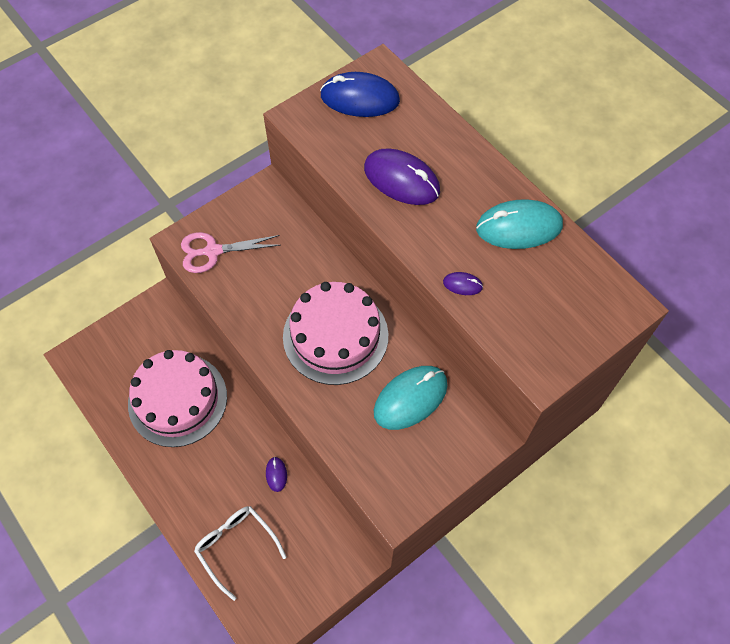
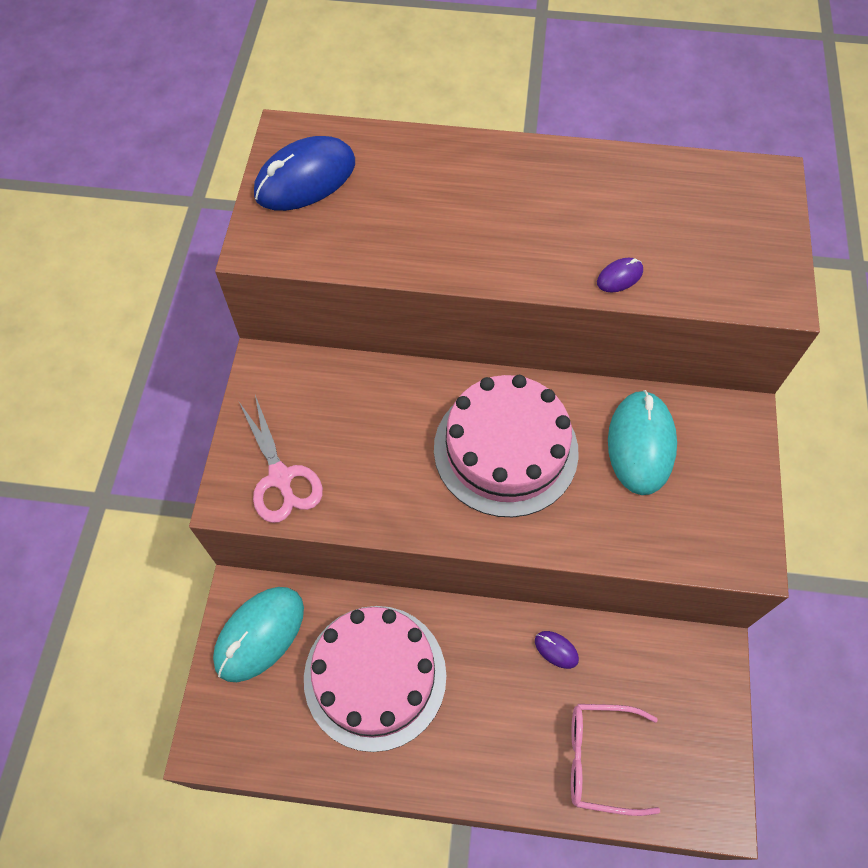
camera: 45 degrees left, 0 degrees up
(213, 251) = (280, 478): pink scissors -> pink scissors turned 60 degrees counterclockwise
(236, 547) = (600, 759): white glasses -> pink glasses
(401, 180) = (444, 225): purple mouse -> none
(518, 227) = (603, 184): turquoise mouse -> turquoise mouse (259, 634)

